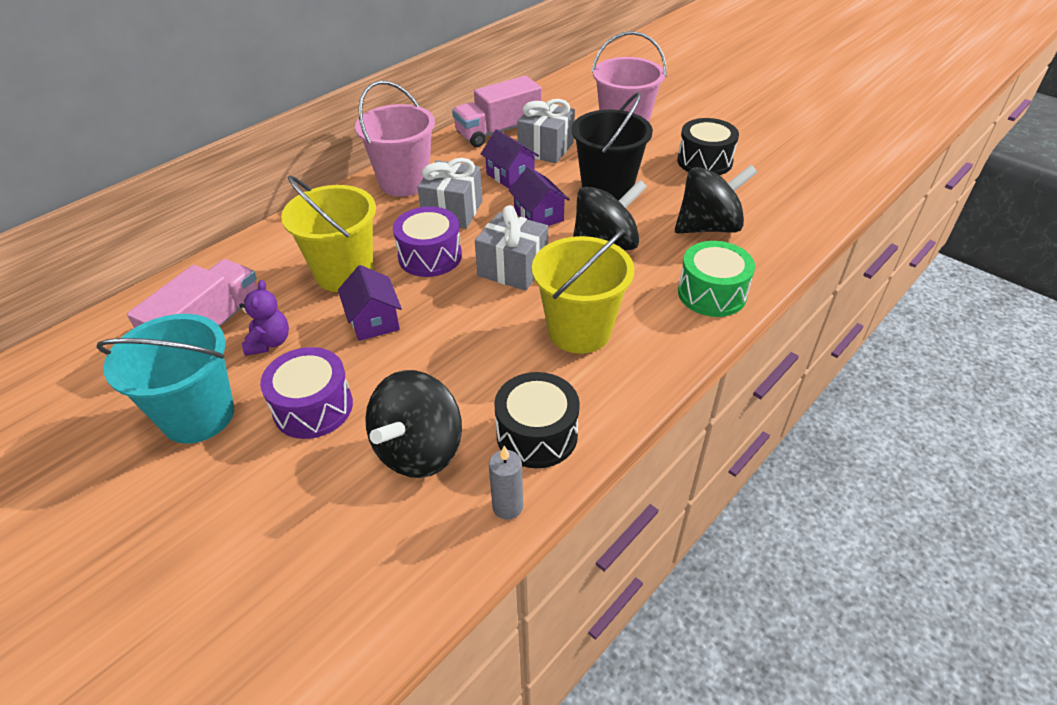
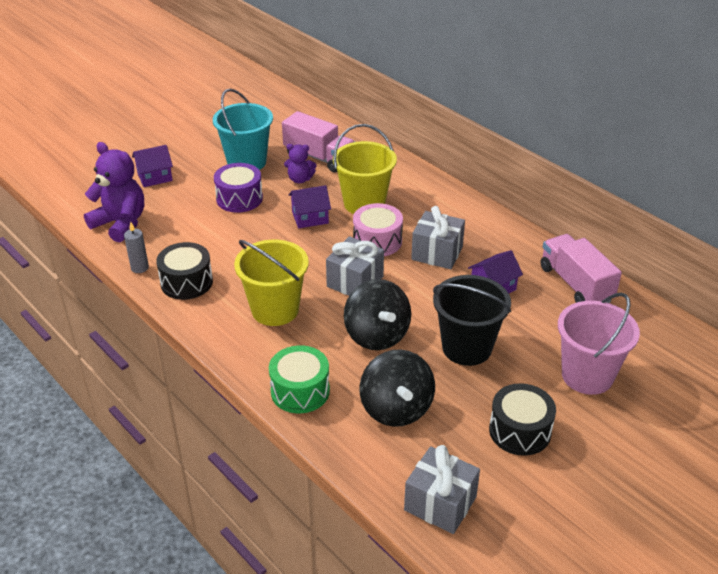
camera: 95 degrees right, 5 degrees down
(376, 573) = (120, 224): none -> purple teddy bear
(404, 182) = (482, 228): pink bucket -> none
(419, 450) = (192, 237): black spinning top -> none
(430, 256) = (377, 241): purple drum -> pink drum
(538, 216) = (425, 300): purple house -> purple house (155, 177)
(546, 148) = (543, 314): grey gift -> grey gift (440, 503)

